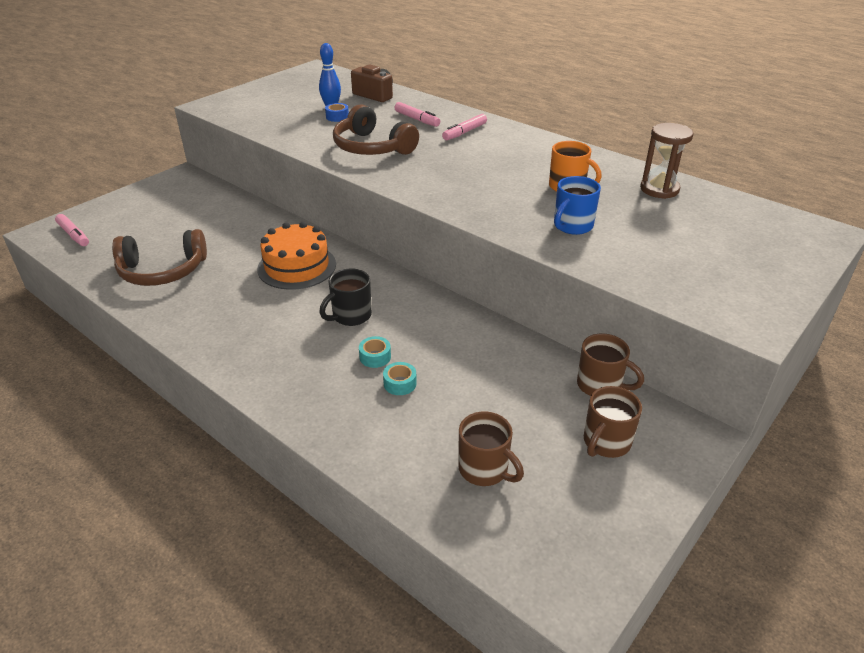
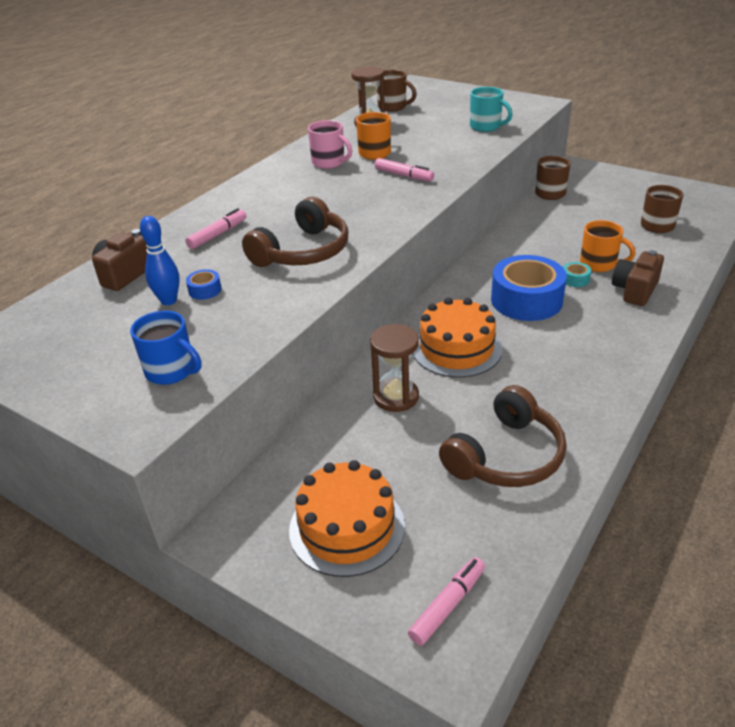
camera: 95 degrees left, 0 degrees up
(153, 209) = (347, 527): none -> orange cake
(162, 271) = (506, 456): brown headphones -> brown headphones turned 60 degrees clockwise
(255, 234) = (396, 397): none -> brown hourglass
(334, 397) = (635, 290): none -> brown camera
(350, 316) = (526, 300): black mug -> blue tape
(400, 383) = (599, 264): turquoise tape -> orange mug
(465, 132) = (257, 204): pink marker -> pink marker (404, 175)
(547, 163) = (329, 163): none -> pink mug
(572, 226) = (444, 149): blue mug -> blue mug (171, 371)
(606, 442) = (603, 191): brown mug -> brown mug (393, 107)
(646, 264) = (486, 127): none -> turquoise mug

